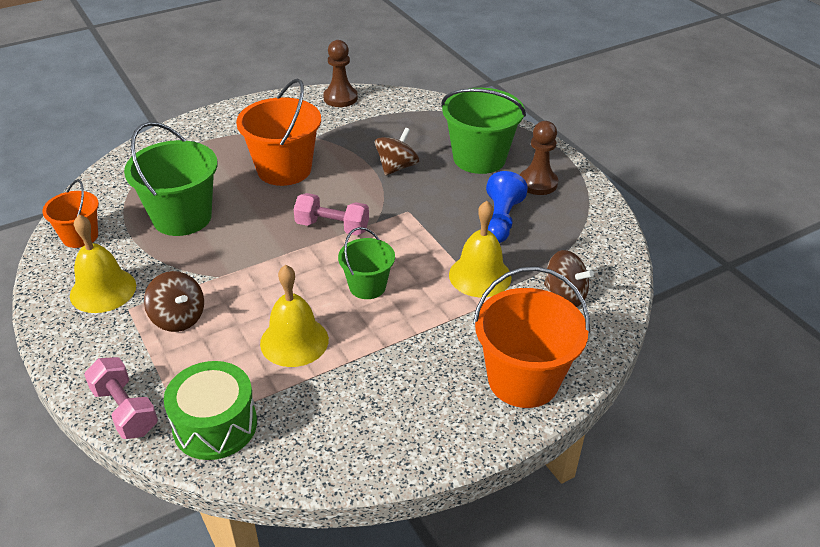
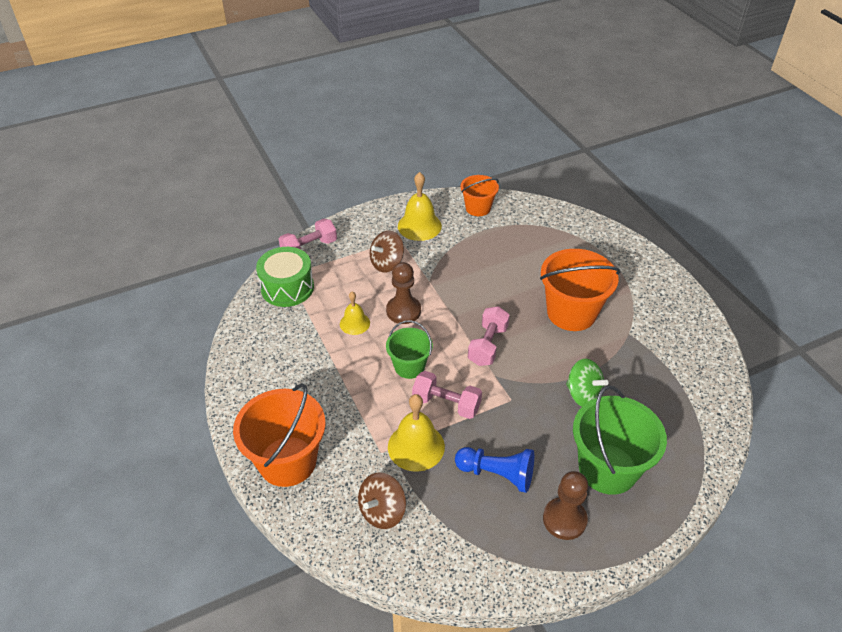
camera: 95 degrees right, 5 degrees up
(182, 217) = (500, 256): green bucket -> none
(294, 341) = (354, 323): yellow bell -> yellow bell, size x0.61
(340, 98) = (708, 353): brown pawn -> brown pawn (403, 311)
(396, 167) = (583, 395): brown spinning top -> green spinning top
(419, 255) = (446, 404): none -> pink dumbbell

